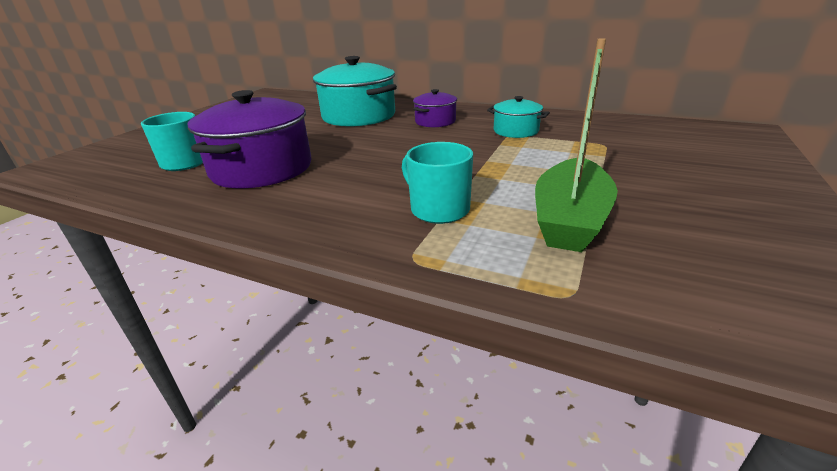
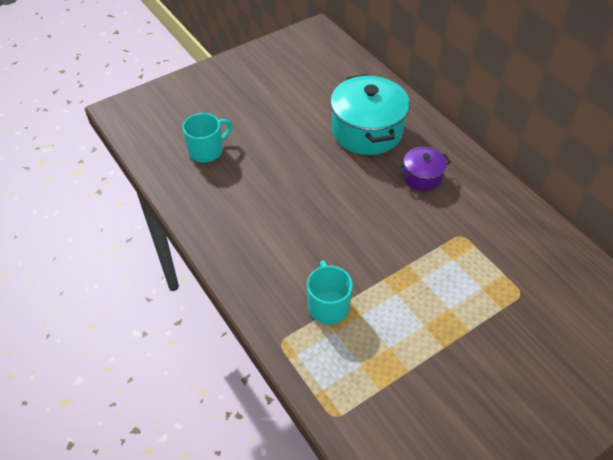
camera: 30 degrees right, 20 degrees up
(262, 169) = (250, 189): purple pot -> none
(516, 131) = (472, 231): turquoise pot -> none
(570, 219) = (396, 362): green boat -> none

